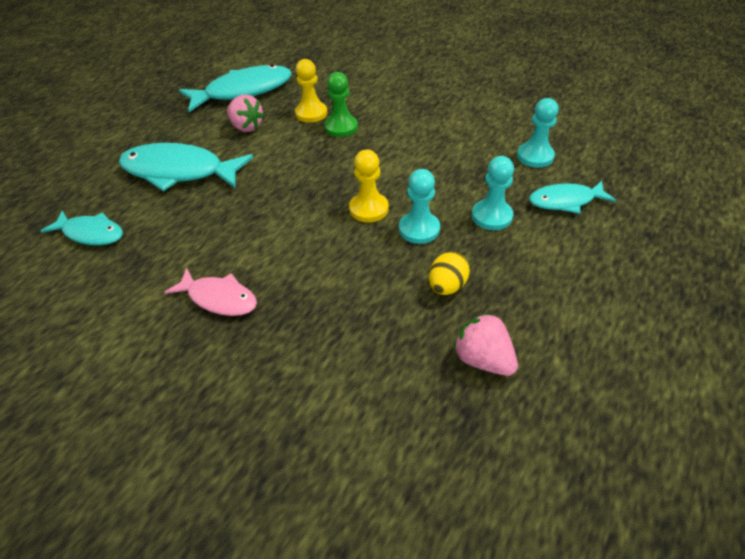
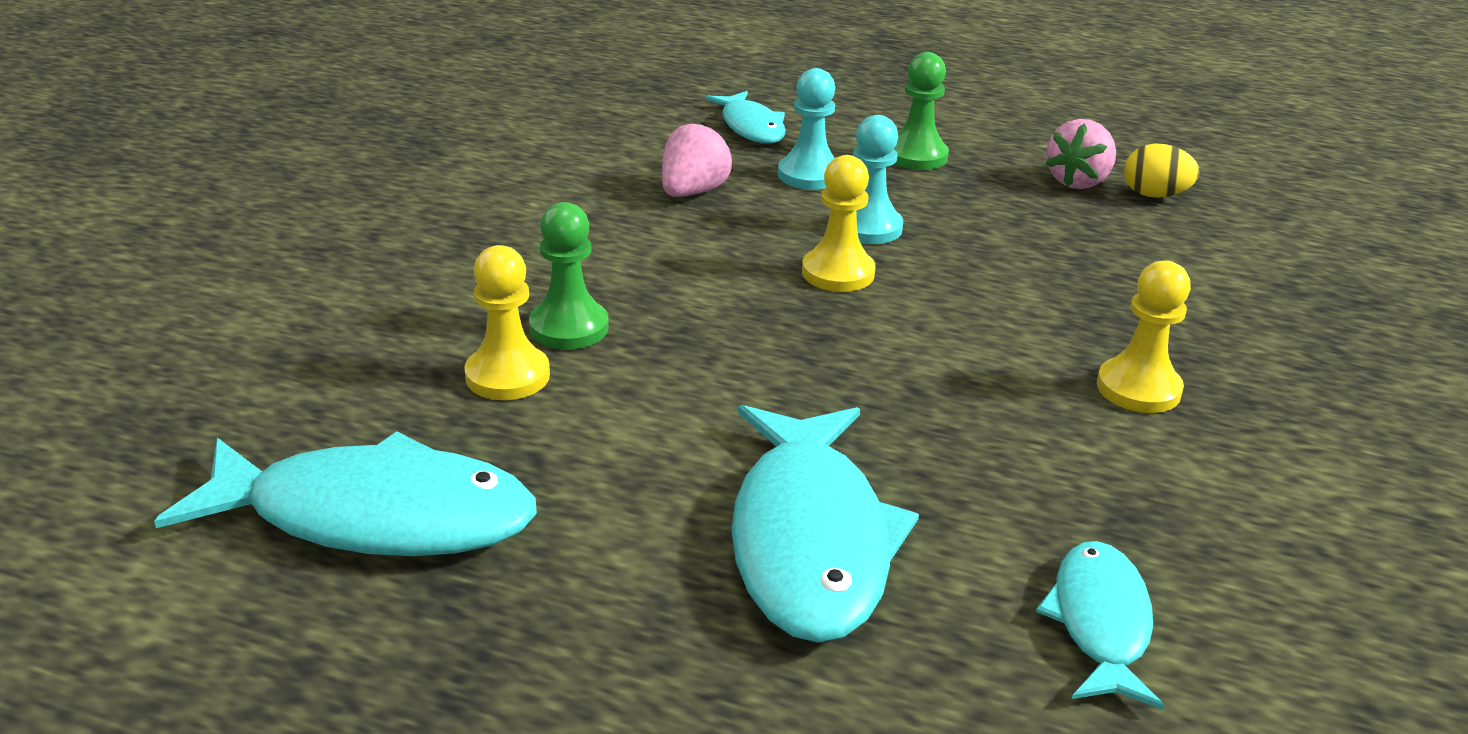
camera: 105 degrees left, 15 degrees down
(219, 298) = (1138, 389): pink fish -> yellow pawn
(244, 91) = (376, 516): turquoise fish -> turquoise fish turned 135 degrees clockwise
(246, 127) = (581, 469): pink strawberry -> pink strawberry (692, 192)
(447, 286) = (975, 204): yellow egg -> yellow egg (1154, 195)
(525, 273) = (916, 156): none -> green pawn
(535, 156) = (640, 142): turquoise pawn -> none

